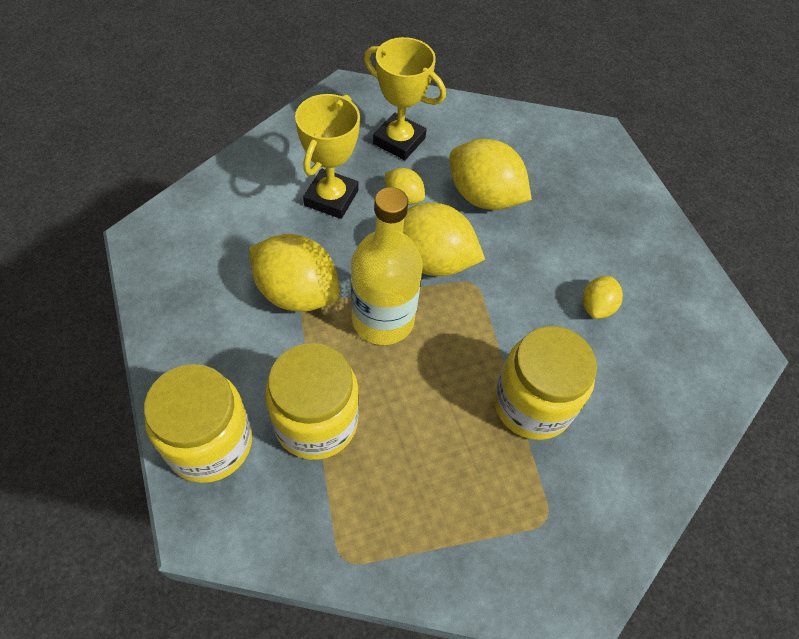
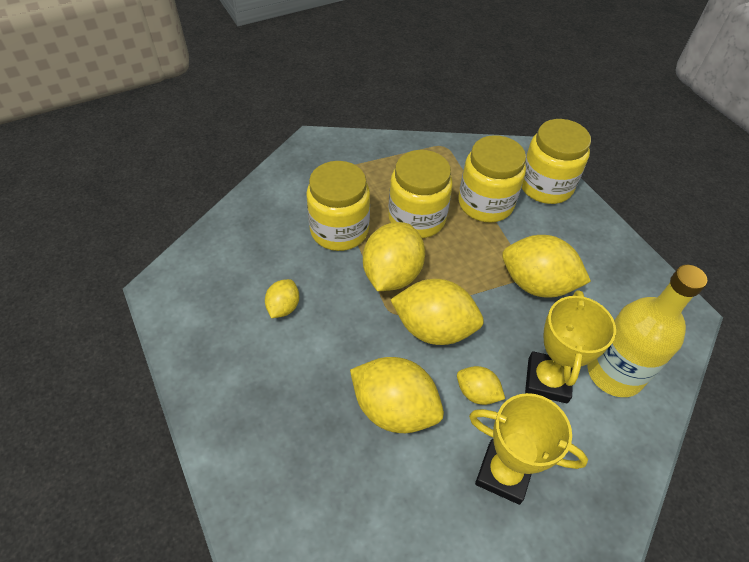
camera: 175 degrees right, 5 degrees down
(383, 319) = (461, 272): yellow bottle -> yellow bottle (614, 373)
(423, 408) = (416, 218): none -> yellow jar
(468, 329) = (392, 274): none -> yellow lemon

